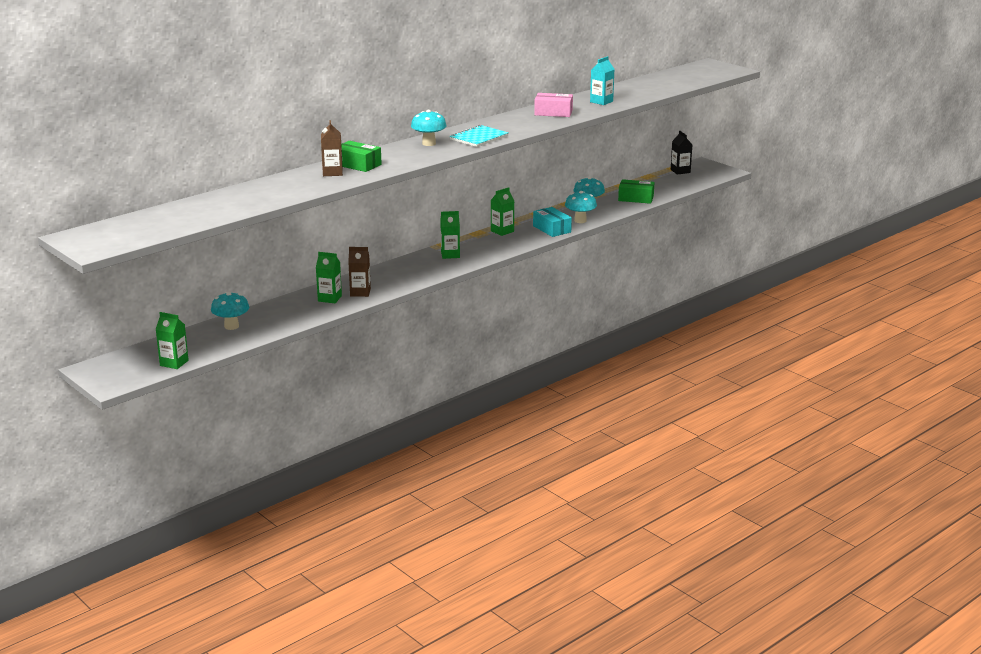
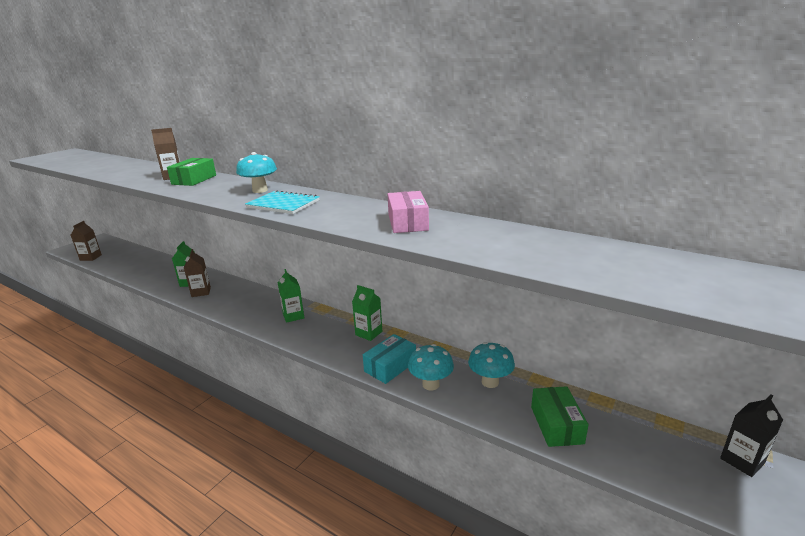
camera: 75 degrees right, 0 degrees up
(174, 363) = (91, 257): green carton -> brown carton
(231, 326) = (146, 261): turquoise mushroom -> none
(601, 101) = (490, 242): turquoise carton -> none

